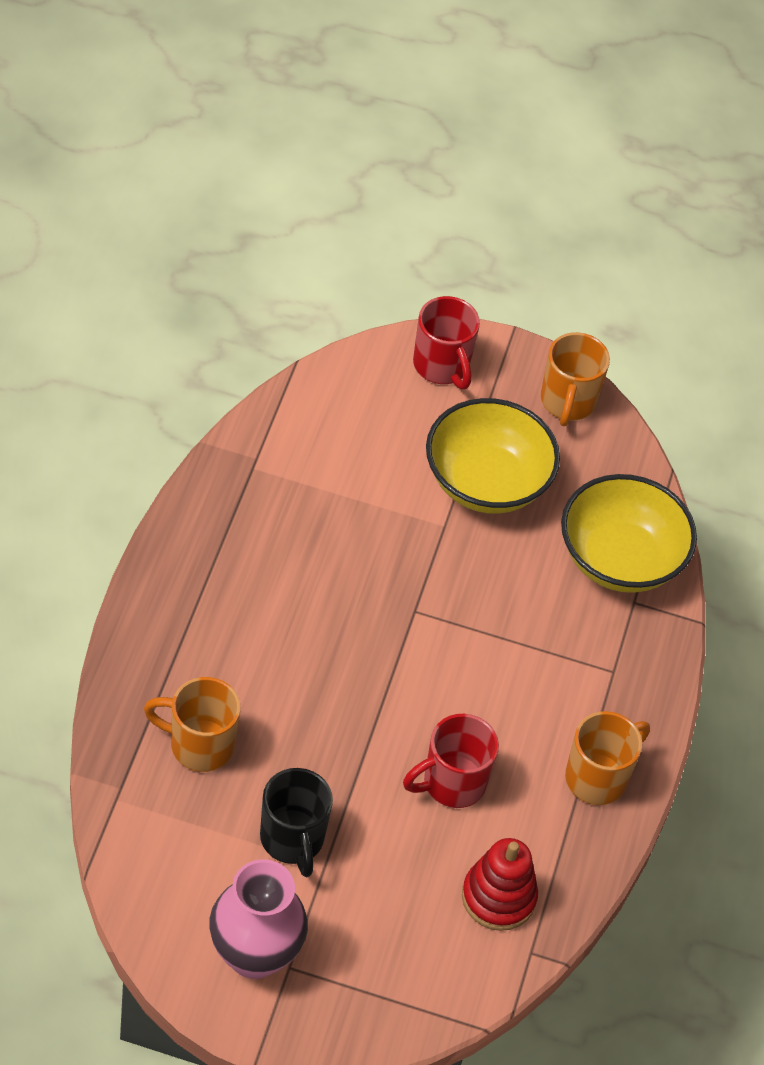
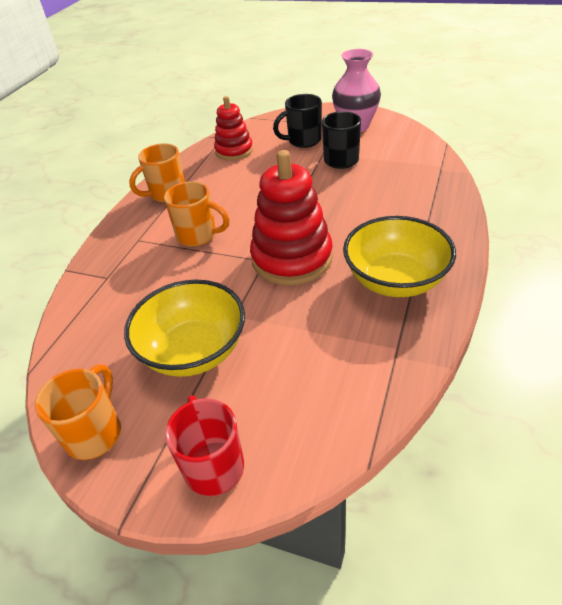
camera: 165 degrees left, 10 degrees down
(199, 745) = (400, 188): orange mug -> orange mug (198, 235)
(362, 914) = (303, 141): none -> black mug
(376, 610) = (292, 258): none -> red stacking toy
(452, 783) = (251, 185): red mug -> none
(620, 559) = (104, 303): yellow bowl -> yellow bowl (395, 280)

